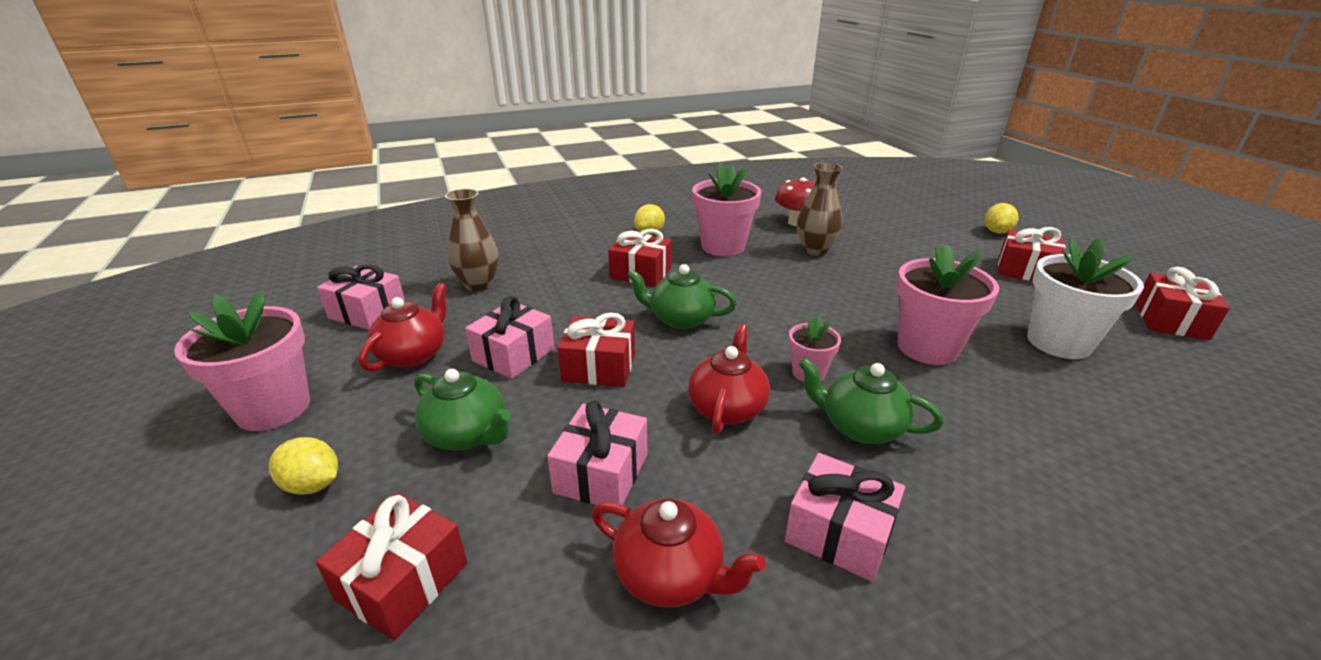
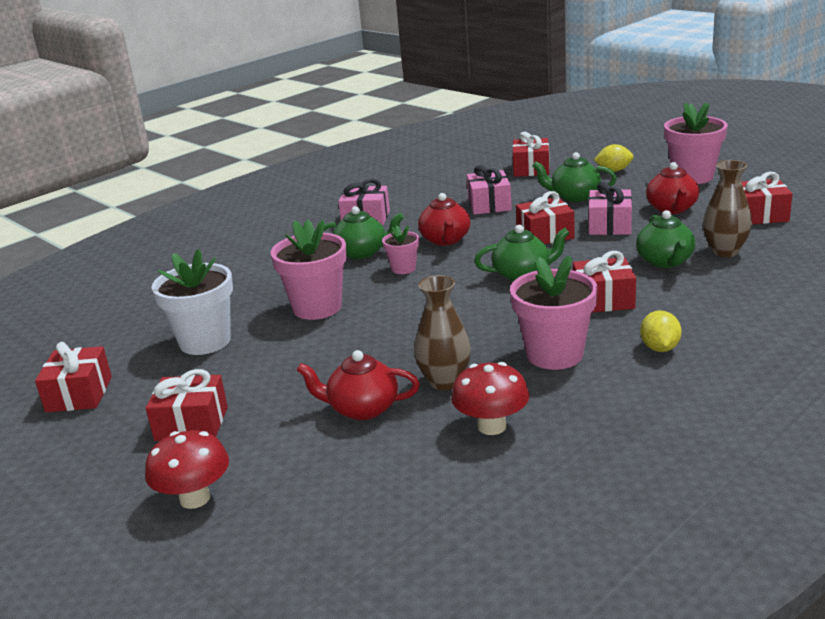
camera: 160 degrees right, 5 degrees down
(367, 312) = (759, 215): pink gift -> red gift
(540, 291) = (665, 261): none -> green teapot
(670, 575) = (431, 193): red teapot -> red teapot (362, 409)
(996, 231) = (195, 498): yellow lemon -> red mushroom

